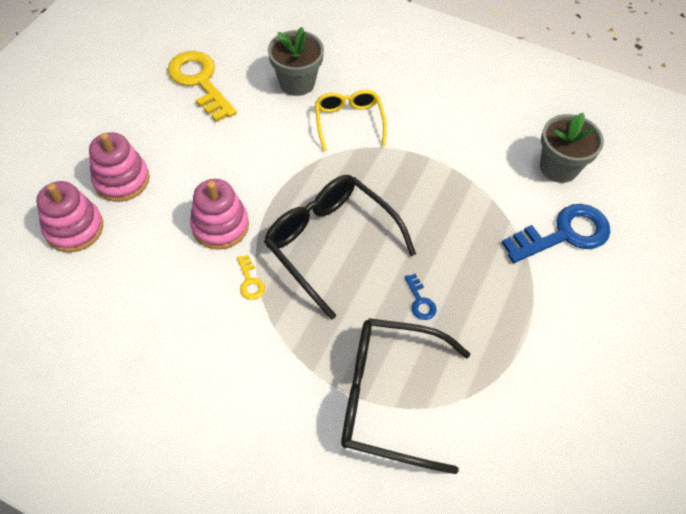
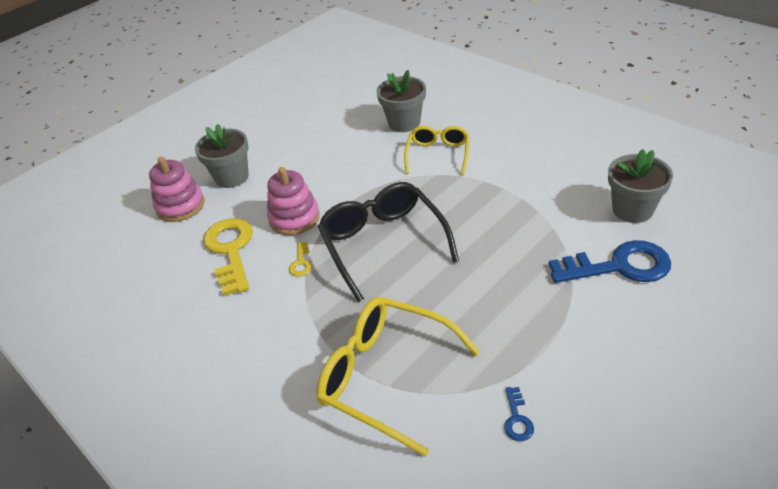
camera: 25 degrees right, 15 degrees down
(122, 180) = (232, 177): pink stacking toy -> grey flower pot
(200, 82) = (323, 116): yellow key -> yellow key (230, 251)
(388, 397) = (385, 376): black glasses -> yellow glasses
(420, 301) = (448, 301): blue key -> blue key (517, 418)

